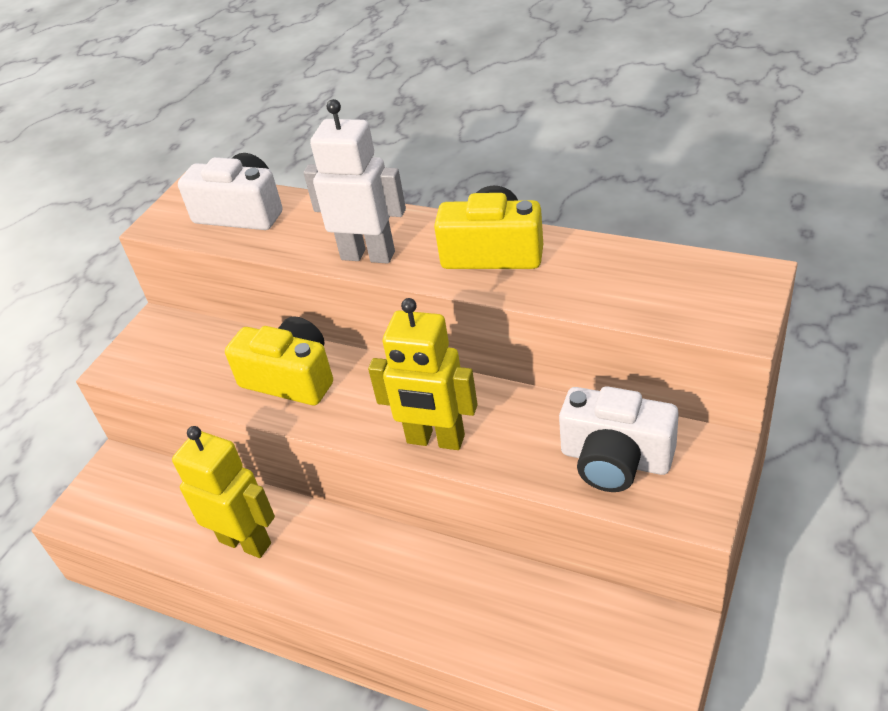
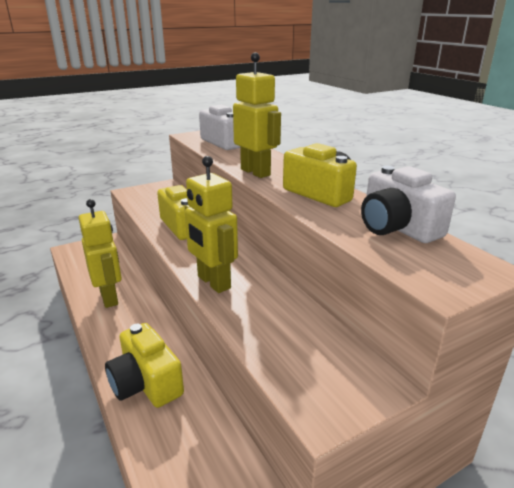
camera: 30 degrees right, 15 degrees down
(368, 255) = (255, 172): white robot -> yellow robot
(434, 606) = (146, 383): none -> yellow camera
(615, 459) = (300, 349): white camera -> white camera (397, 227)

